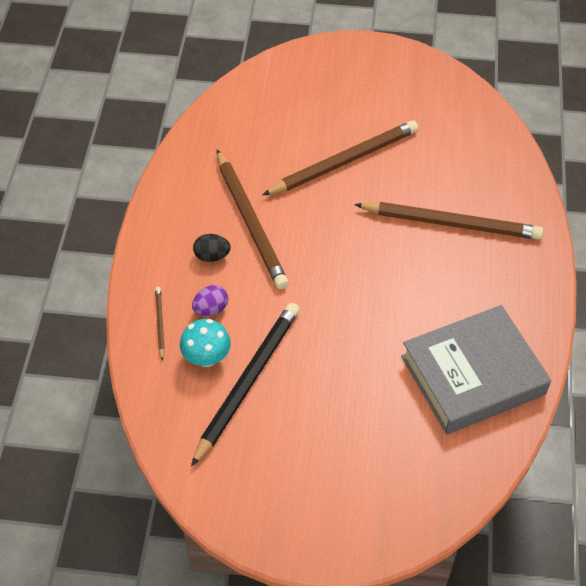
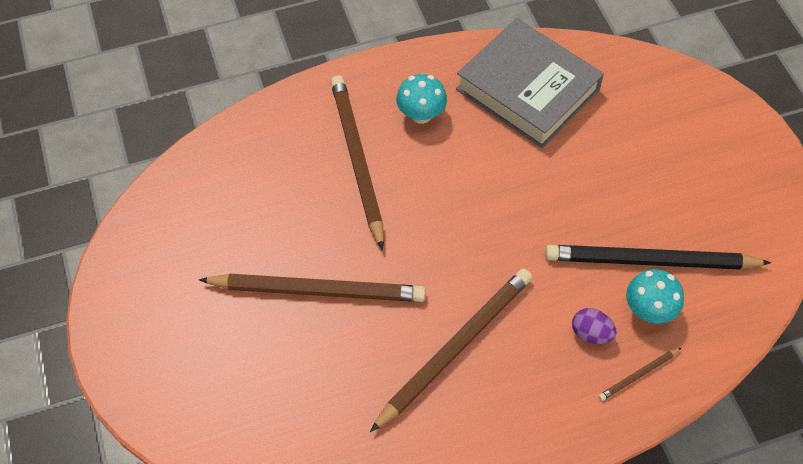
camera: 115 degrees left, 5 degrees up
(212, 256) = (523, 365): black egg -> none
(343, 161) = (317, 290): brown pencil -> brown pencil turned 150 degrees clockwise
(479, 283) = (421, 115): none -> turquoise mushroom

